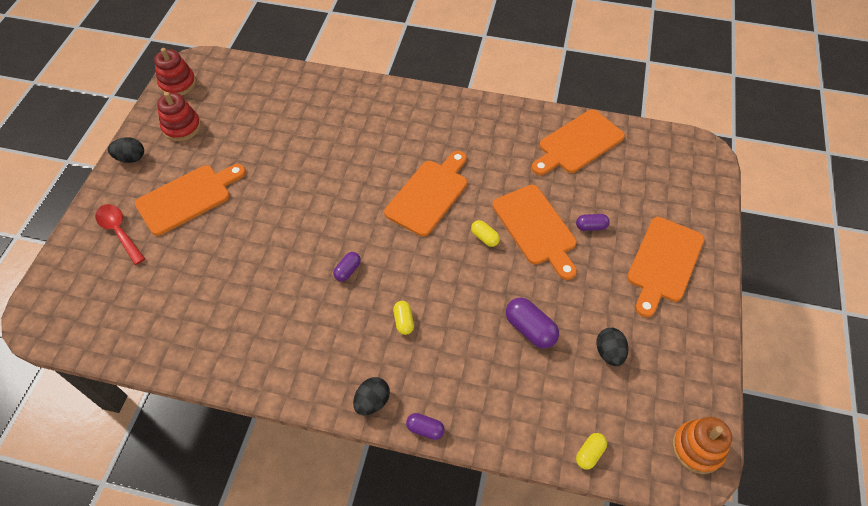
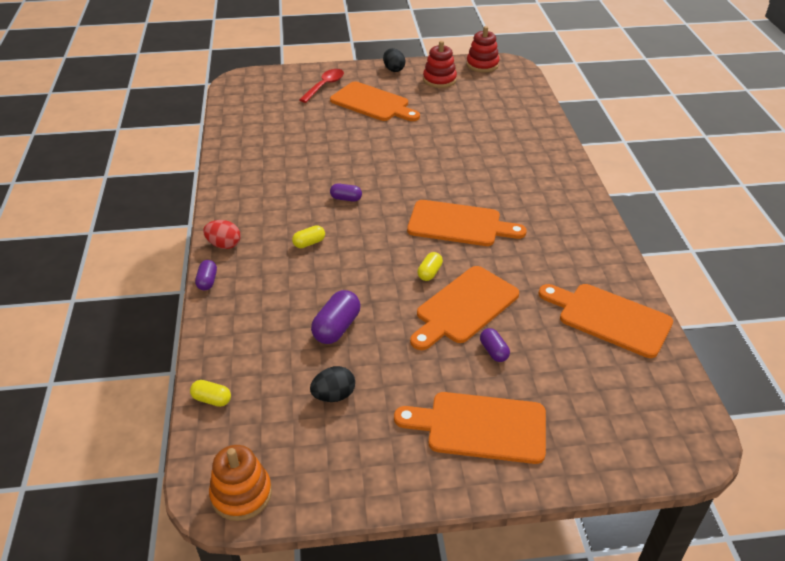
camera: 70 degrees right, 15 degrees down
(372, 401) = (224, 245): black egg -> red egg

